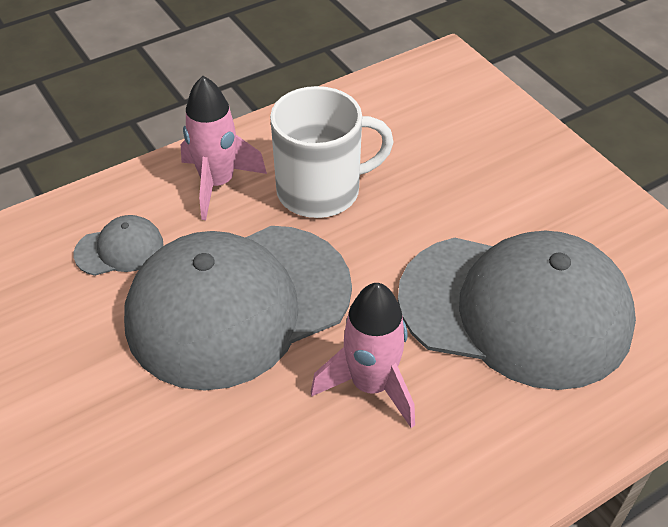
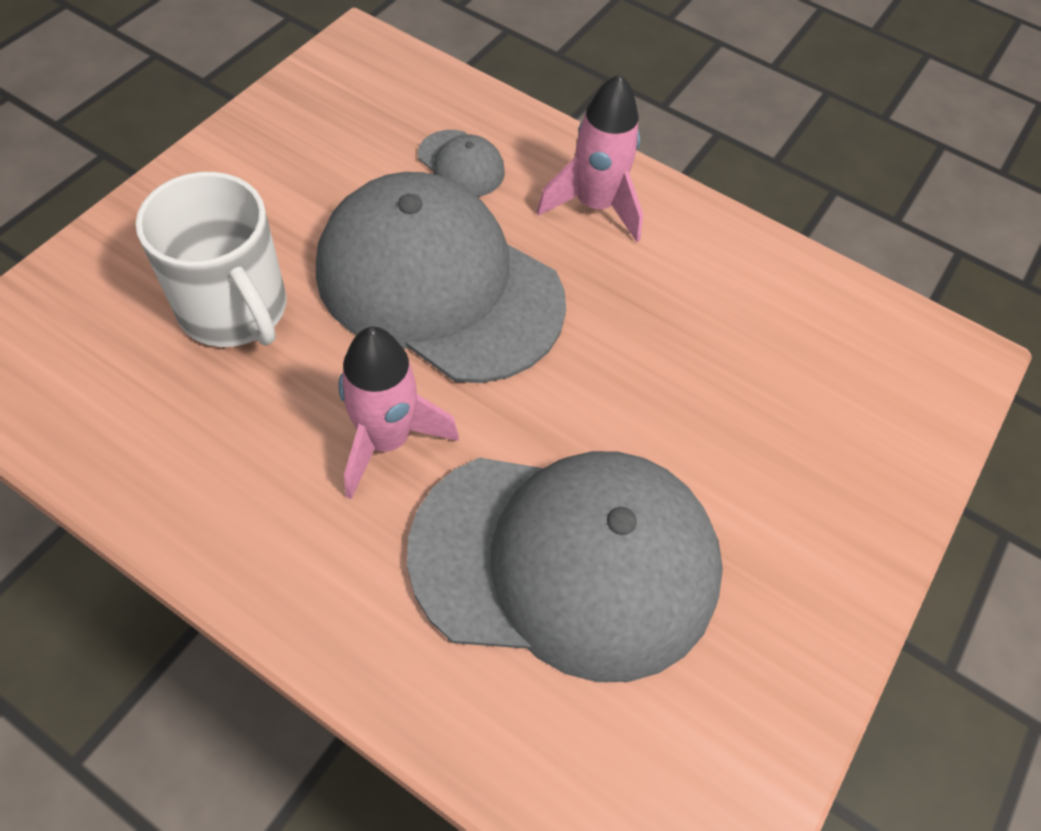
camera: 60 degrees right, 10 degrees up
(321, 190) = (642, 300): white mug -> white mug (234, 309)
(515, 309) = (566, 560): grey cap -> grey cap turned 75 degrees counterclockwise

